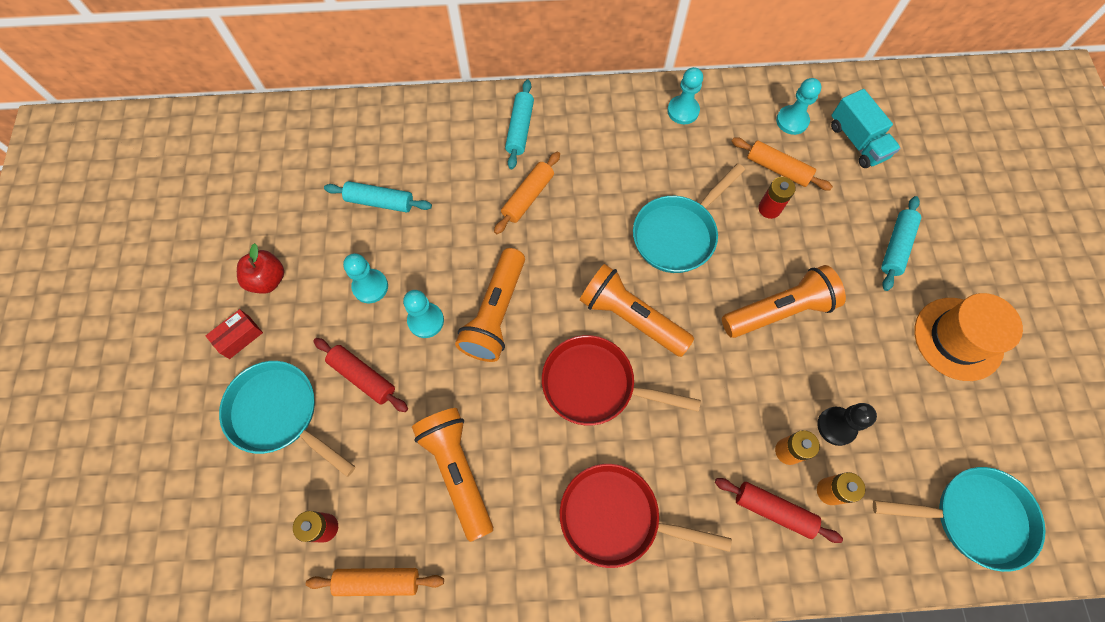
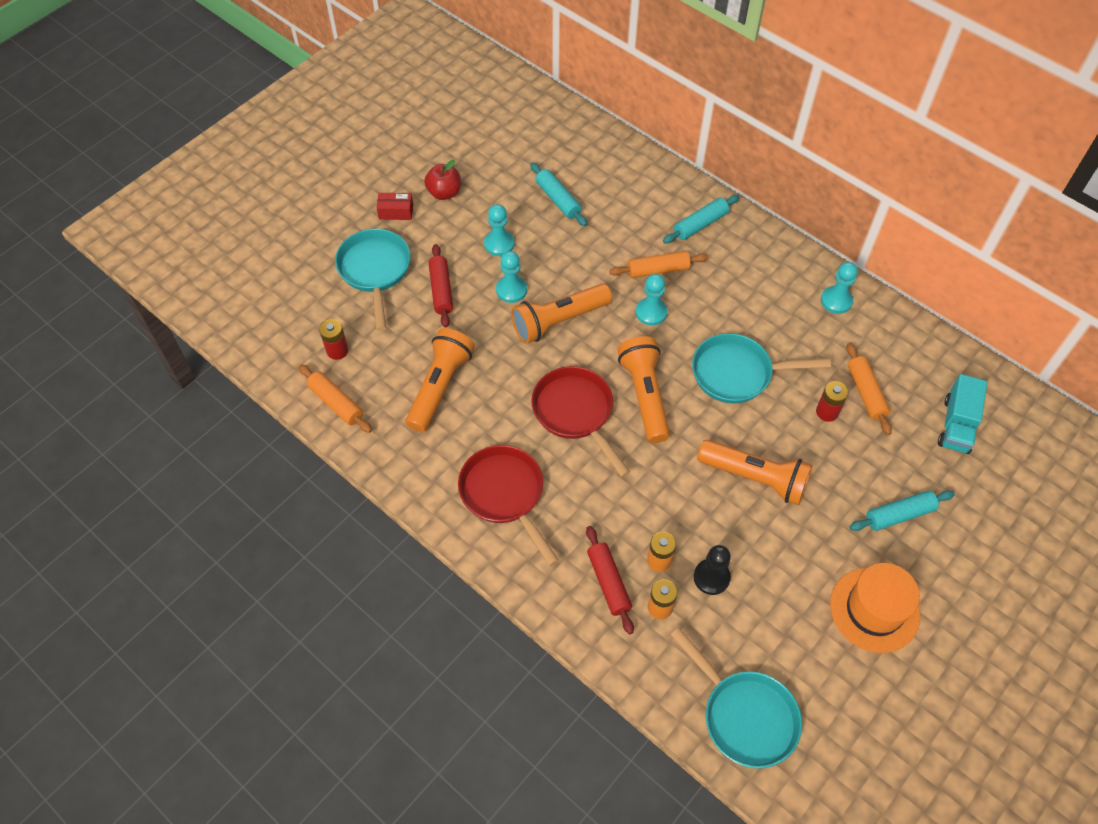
camera: 45 degrees right, 10 degrees down
(792, 121) = (917, 371): turquoise pawn -> turquoise pawn (651, 312)

